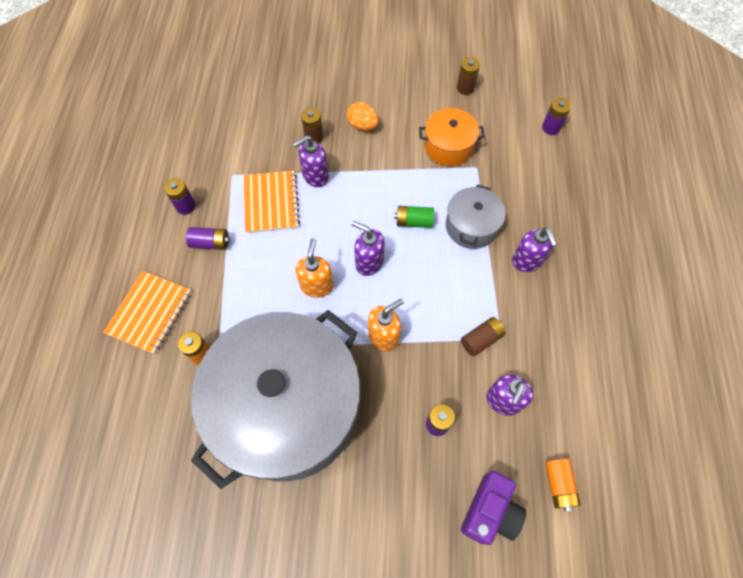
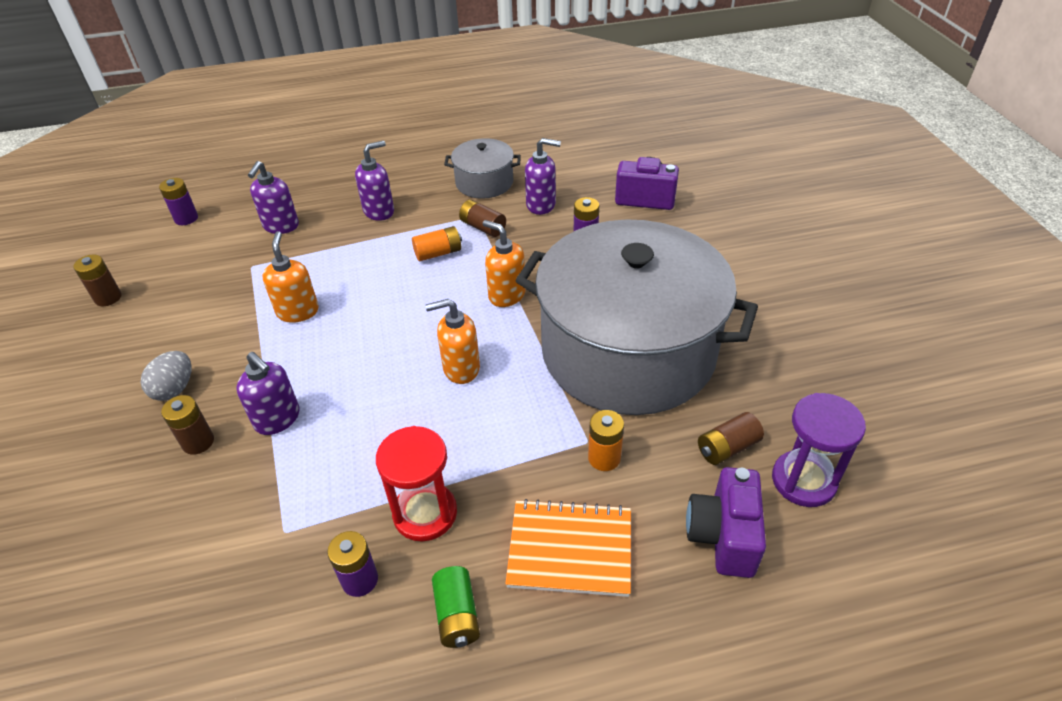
camera: 105 degrees left, 20 degrees down
(113, 404) = (723, 536): none -> purple camera
(122, 480) = (803, 481): none -> purple hourglass
(171, 440) = (727, 448): none -> brown battery
(210, 243) = (425, 513): purple battery -> red hourglass
(271, 203) = (335, 458): orange notebook -> none
(363, 125) = (175, 389): orange egg -> grey egg
(369, 262) = (413, 328): purple soap dispenser -> purple soap dispenser (281, 226)
(413, 193) = (298, 311): none -> orange soap dispenser
(414, 222) = (343, 302): green battery -> green battery (457, 615)
(448, 147) = (217, 295): orange pot -> none
(471, 226) = (341, 256): grey pot -> grey pot (484, 182)
(558, 484) = (600, 168): orange battery -> orange battery (438, 253)

